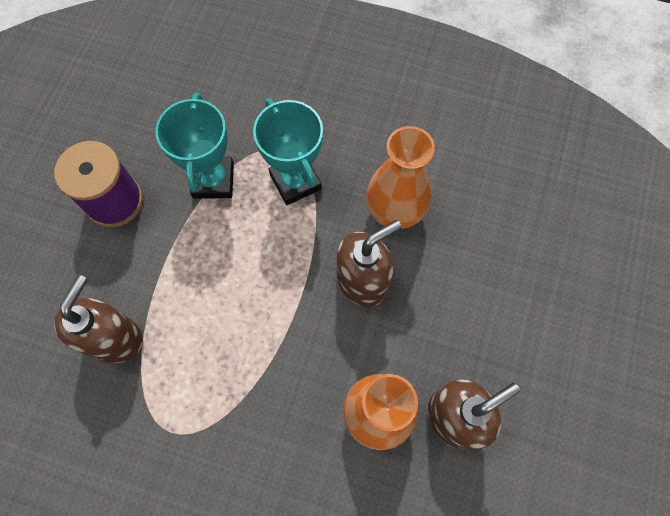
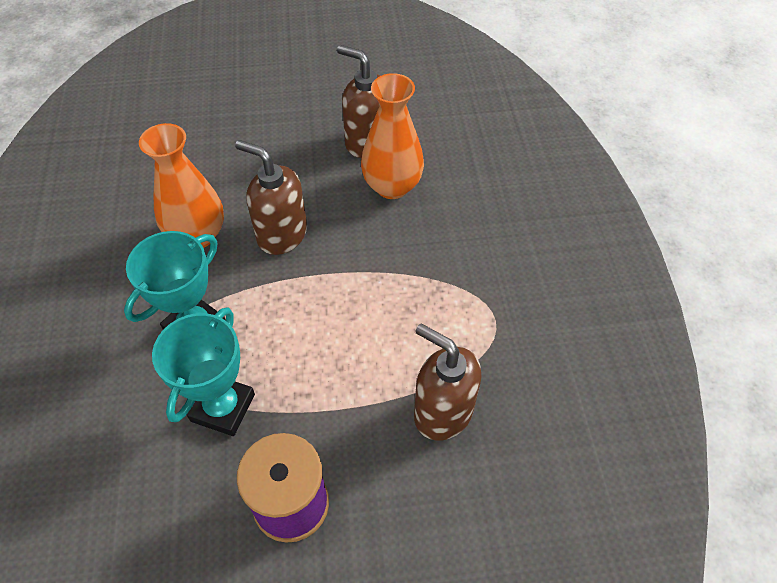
camera: 115 degrees left, 15 degrees down
(115, 338) = (442, 412): brown soap dispenser -> brown soap dispenser turned 45 degrees clockwise
(213, 180) = (223, 408): turquoise trophy -> turquoise trophy turned 45 degrees counterclockwise

